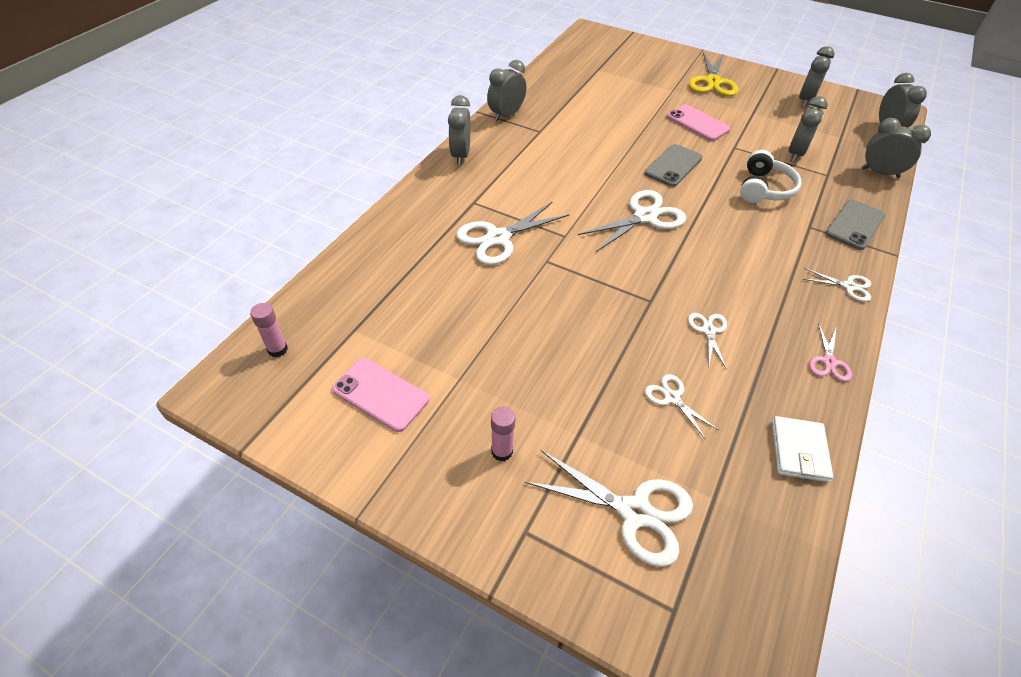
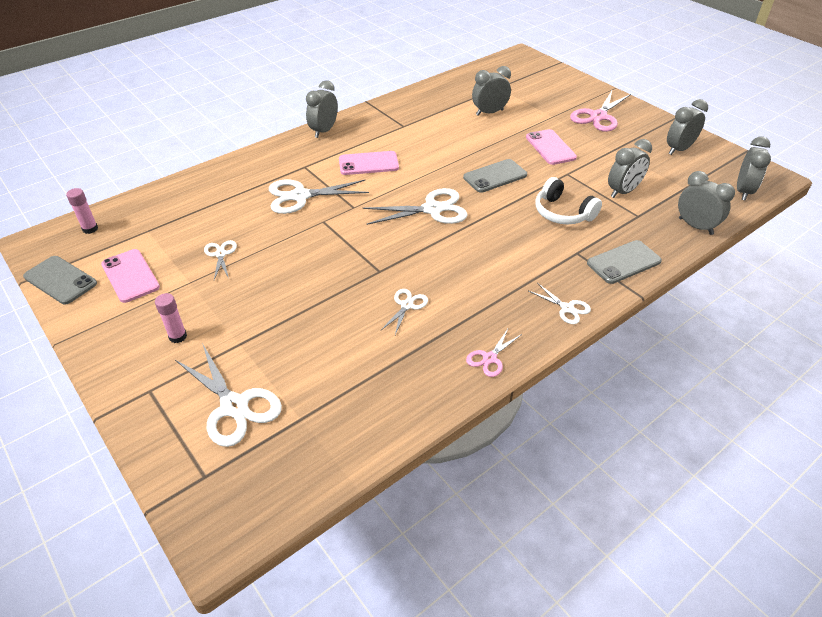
camera: 25 degrees right, 5 degrees down
(294, 429) = (60, 280): none -> grey phone
(506, 115) = (386, 108): grey clock -> grey clock (489, 112)
(539, 182) = (368, 163): none -> pink phone
(672, 398) = (332, 342): white scissors -> white scissors (220, 254)
(712, 82) = (598, 116): yellow scissors -> pink scissors
(764, 189) = (562, 213): white headphones -> white headphones turned 90 degrees clockwise
(799, 451) = (399, 411): white wallet -> none

